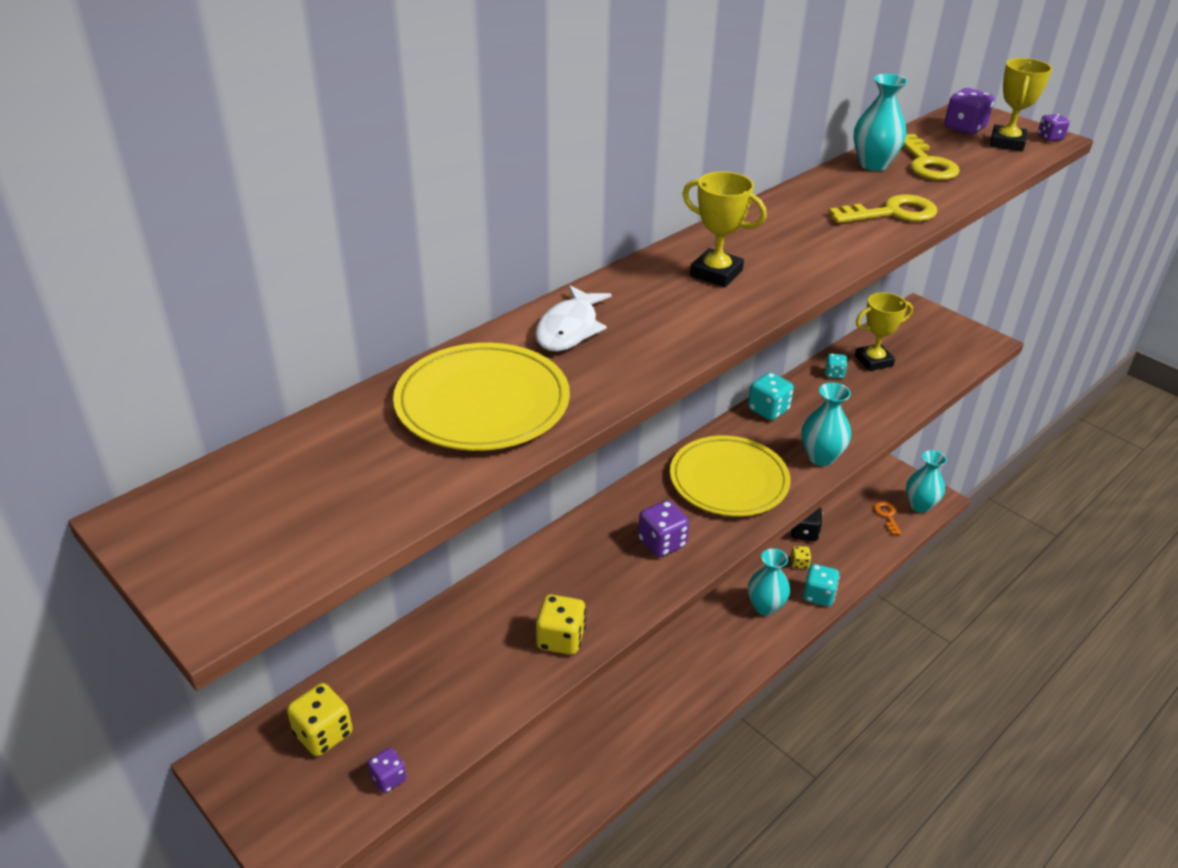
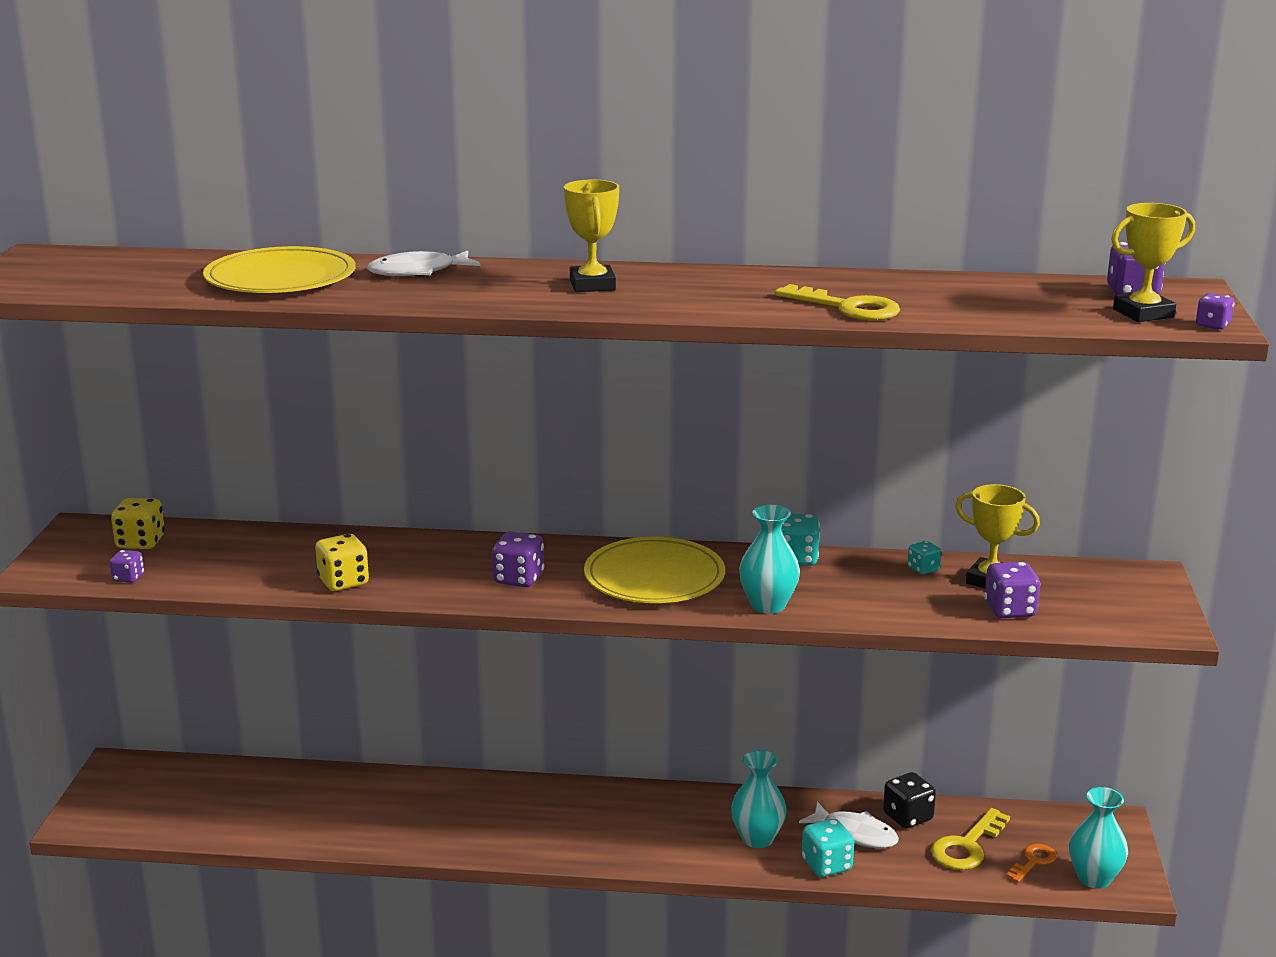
camera: 50 degrees right, 15 degrees down
(799, 563) = (855, 834): yellow dice -> white fish
(873, 164) = (940, 282): turquoise vase -> none
(917, 376) = (1010, 610): none -> purple dice
(926, 163) = (997, 297): yellow key -> yellow key (967, 846)

